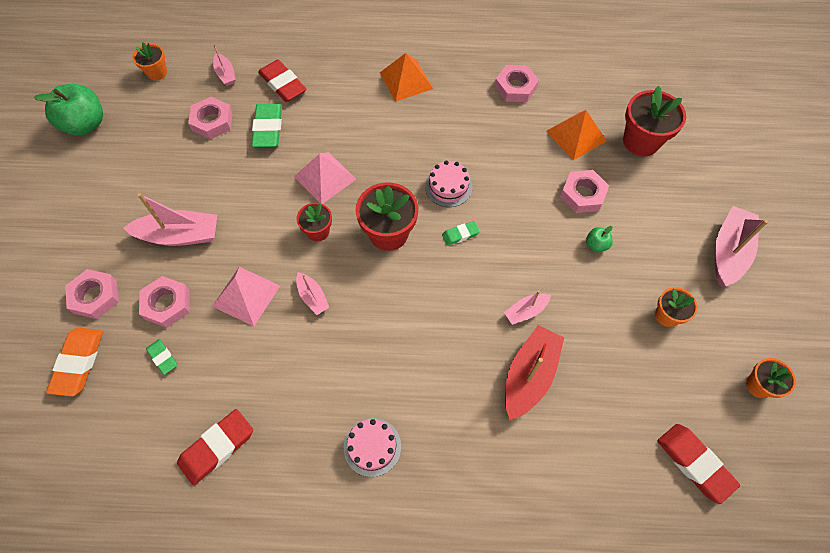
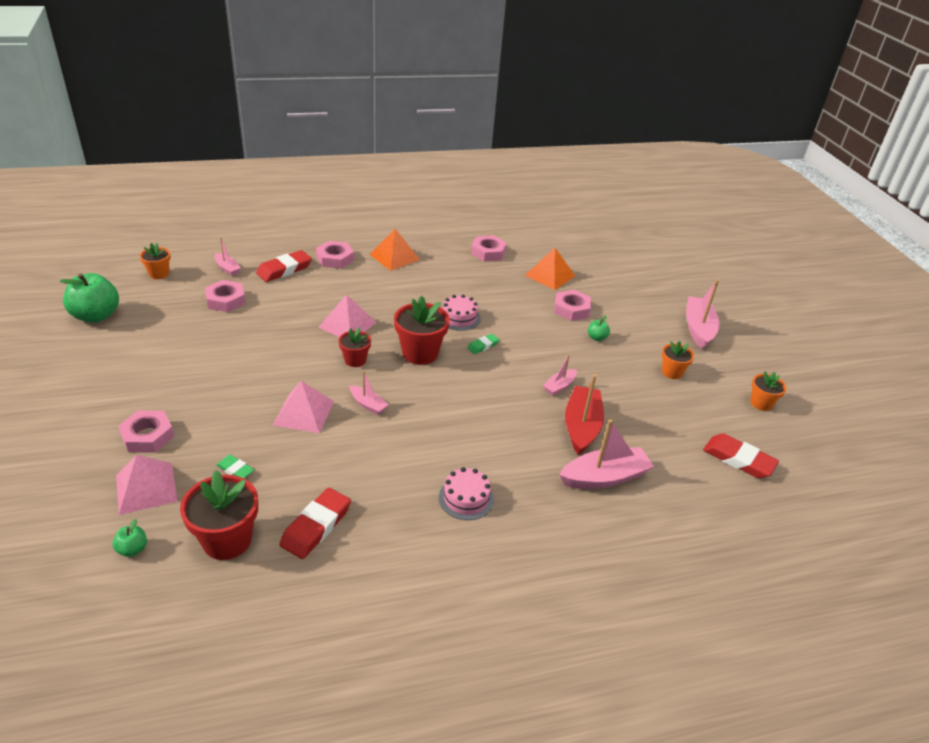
camera: 20 degrees left, 25 degrees down
(51, 435) = (132, 549): none -> green apple
(79, 362) = (146, 488): orange eraser -> pink pyramid
(167, 304) = (226, 430): pink nut -> pink nut (335, 259)
(179, 235) = (221, 380): pink boat -> pink boat (604, 477)
(268, 128) = (281, 299): green eraser -> none
(283, 84) = (284, 269): red eraser -> red eraser turned 75 degrees counterclockwise
(641, 141) = (601, 273): red flower pot -> red flower pot (227, 540)

